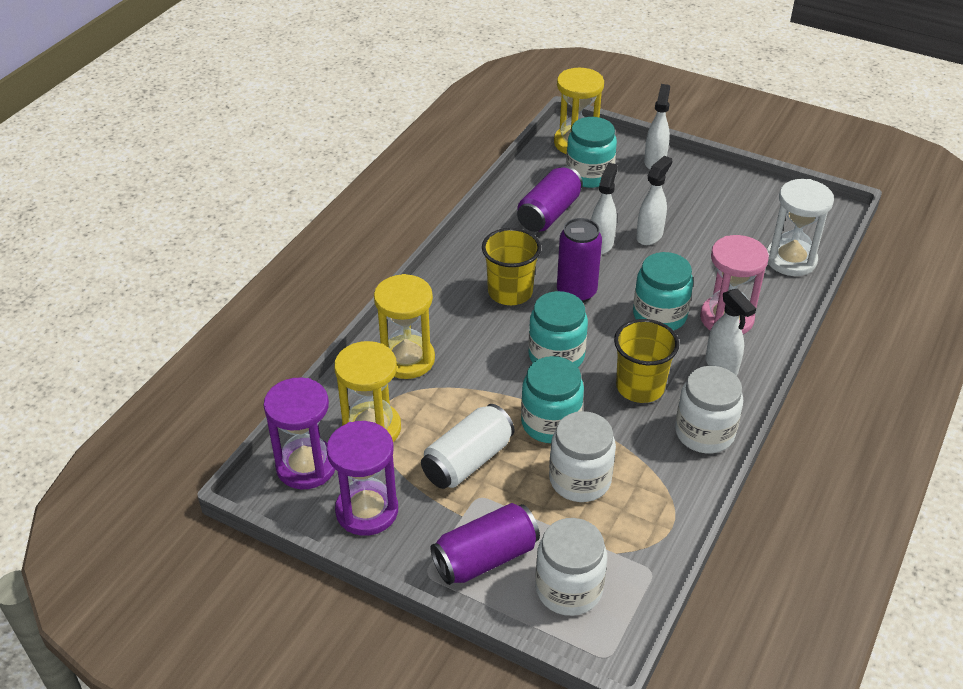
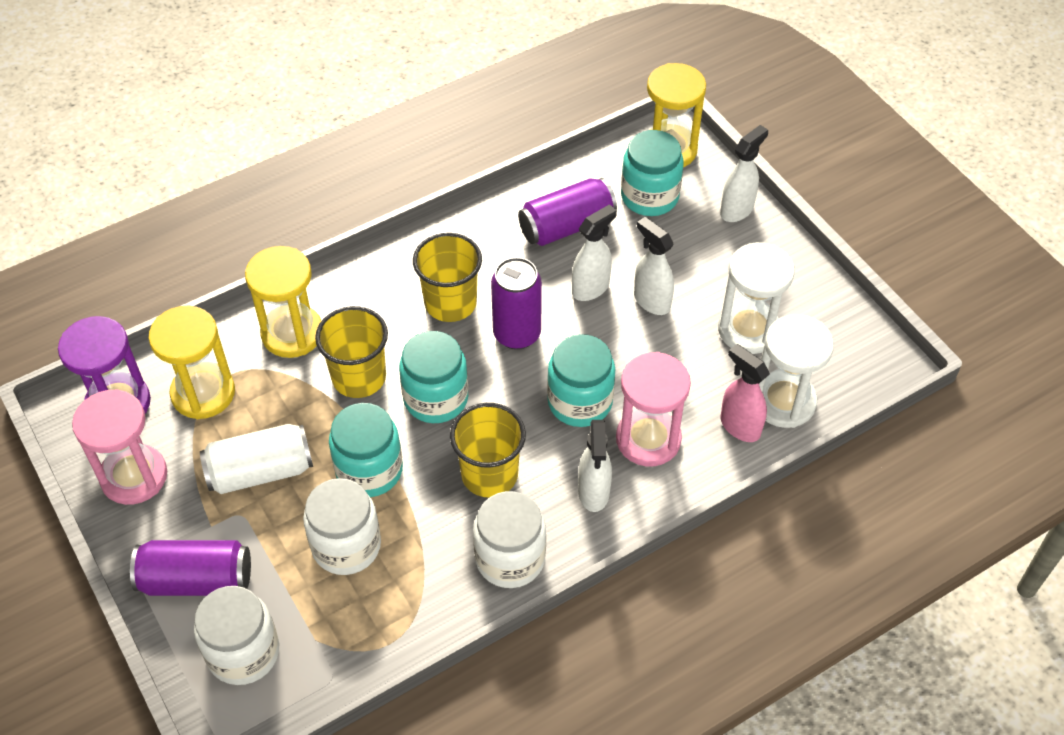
camera: 30 degrees right, 10 degrees up
(367, 511) = (134, 476): purple hourglass -> pink hourglass
(486, 367) = (359, 377): none -> yellow cup
(649, 236) = (651, 301): white spray bottle -> white spray bottle turned 105 degrees counterclockwise
(729, 228) = (748, 330): none -> white hourglass
(777, 285) = (739, 426): none -> pink spray bottle

